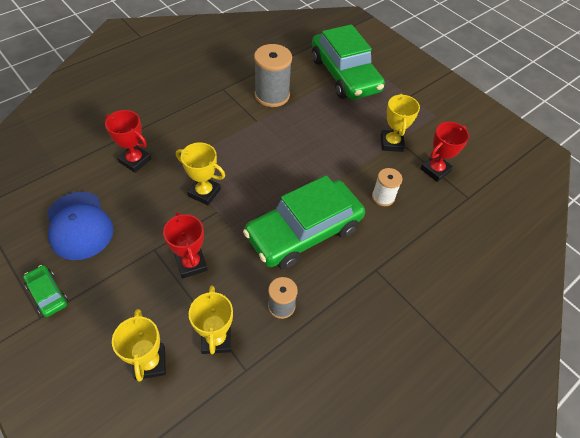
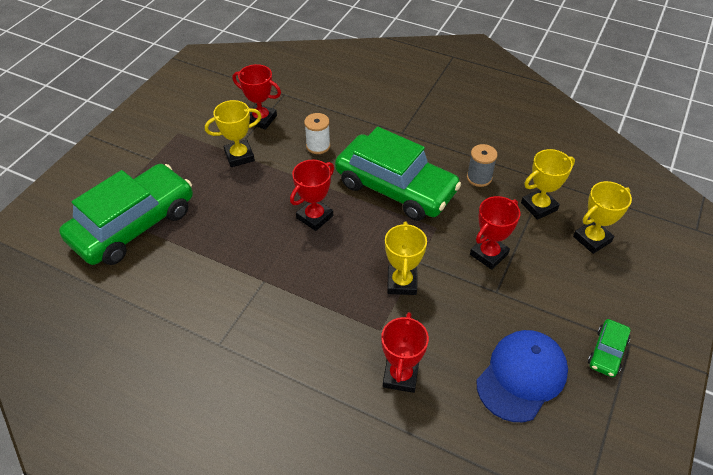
camera: 110 degrees left, 5 degrees down
(272, 95) = (208, 283): grey spool -> none
(300, 166) = (314, 217): none -> red trophy

